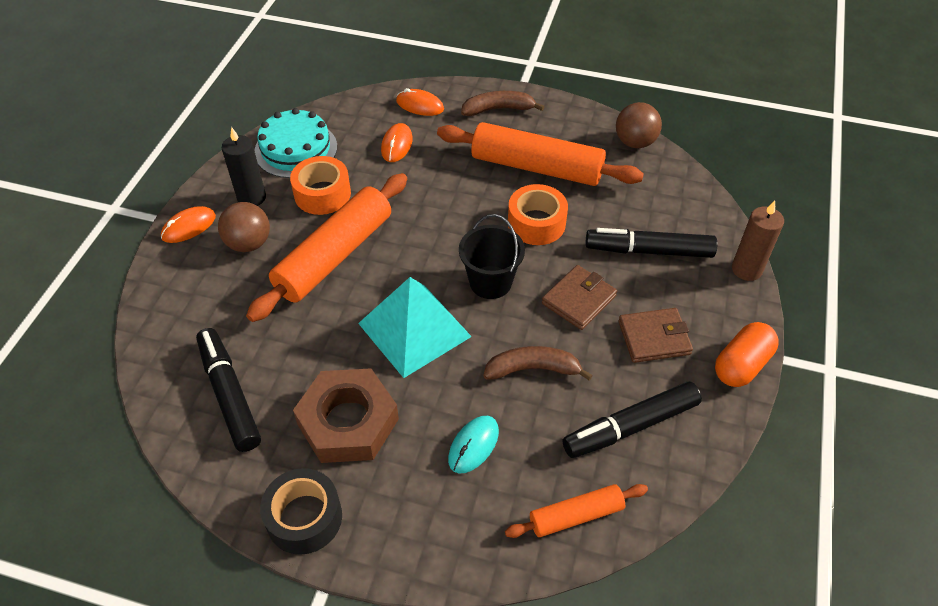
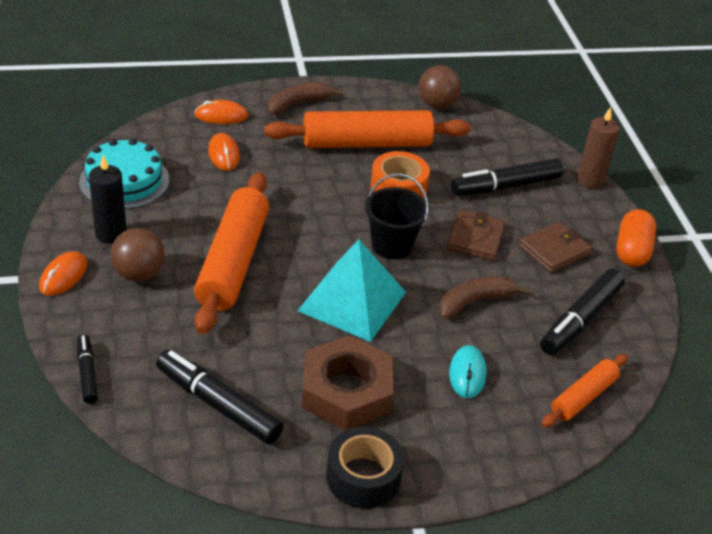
camera: 30 degrees left, 10 degrees down
(147, 326) = (87, 373): none -> black marker
(322, 194) = (181, 213): orange tape -> none

